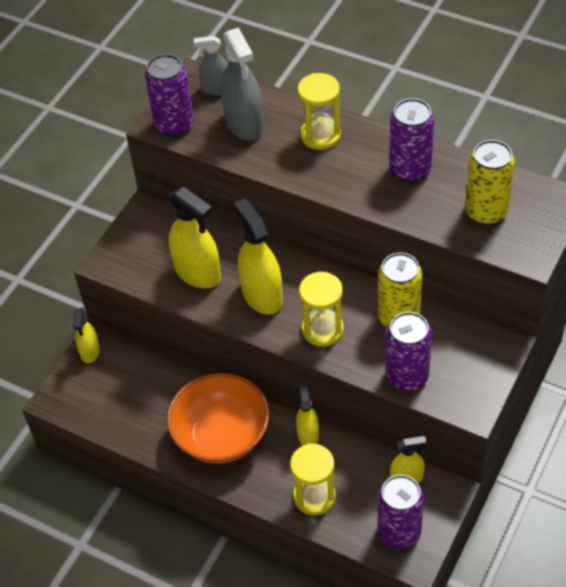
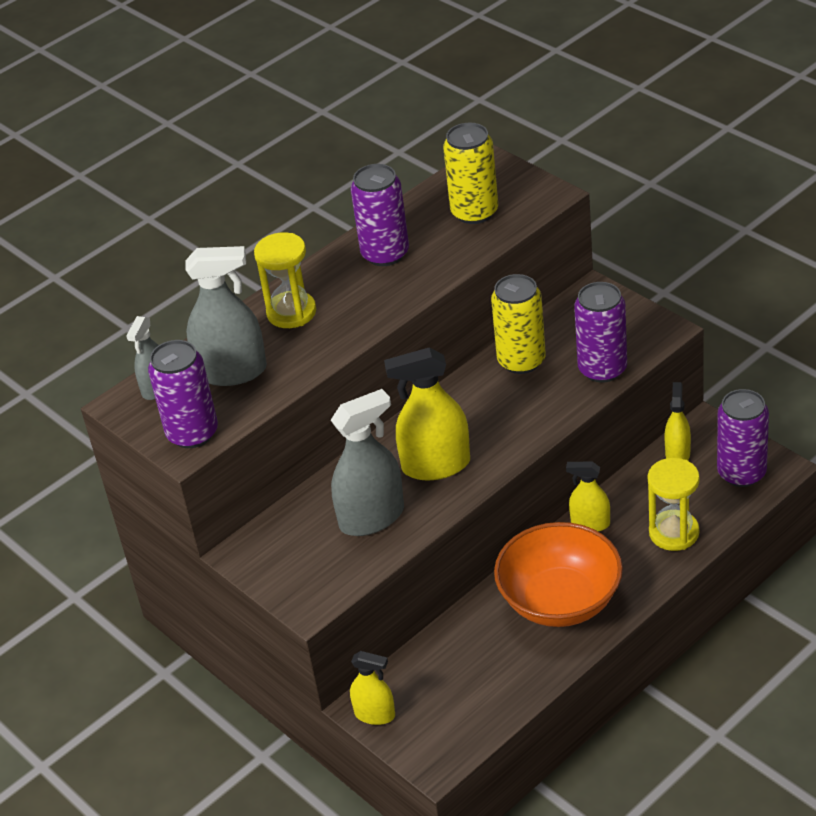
camera: 70 degrees left, 10 degrees down
(197, 272) = (372, 517): yellow spray bottle -> grey spray bottle
(322, 330) = (510, 423): yellow hourglass -> none

